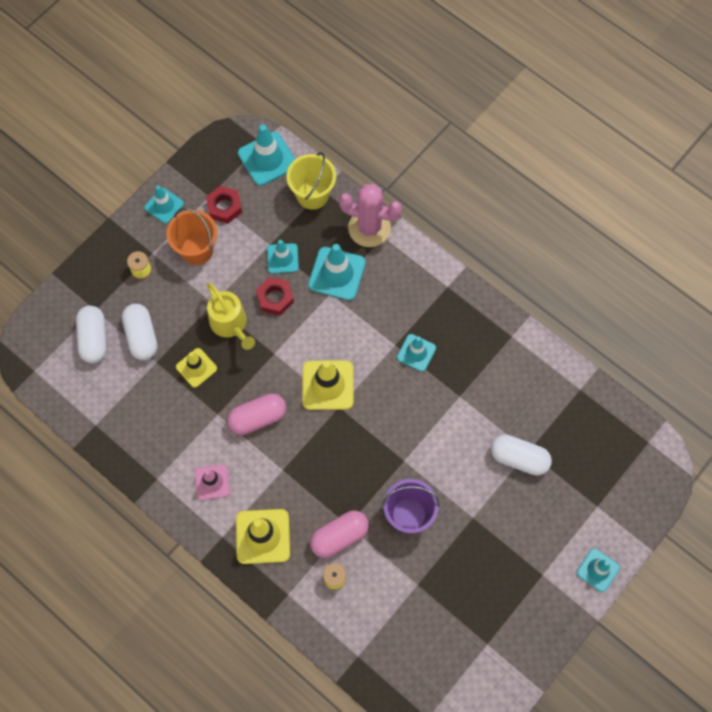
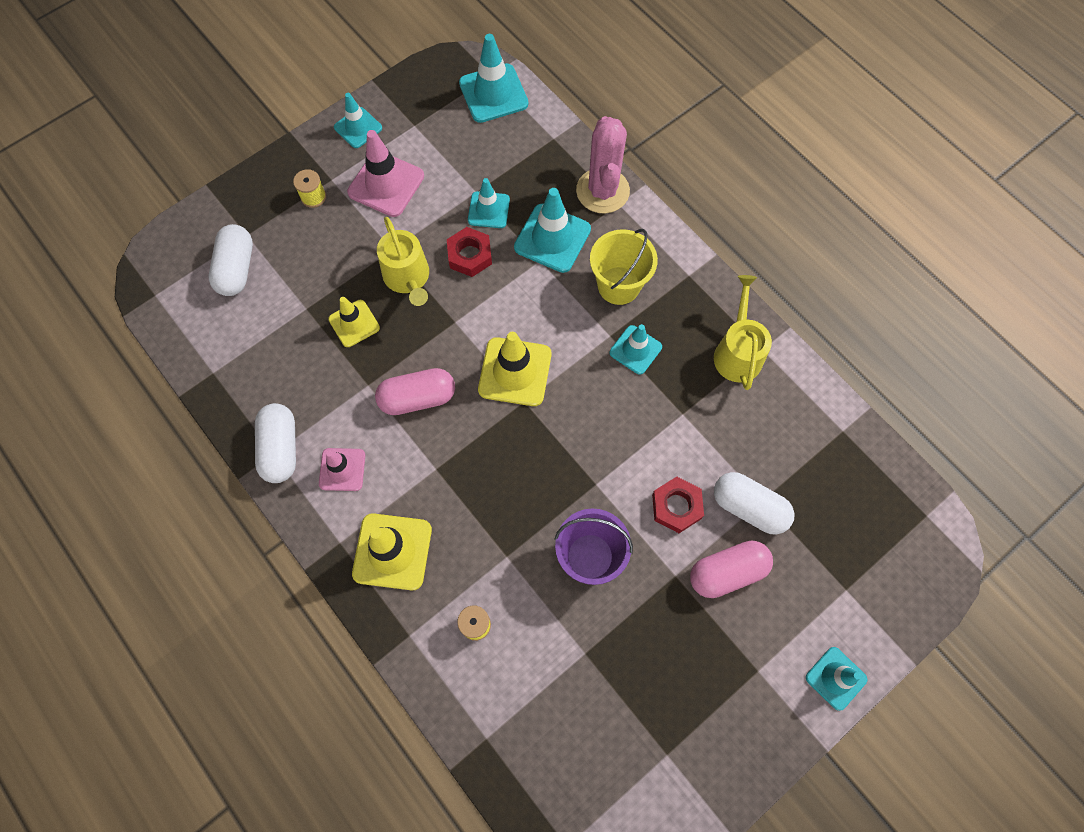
camera: 10 degrees right, 0 degrees up
(141, 336) = (295, 275): white capsule -> white capsule (280, 448)
(197, 250) = (386, 184): orange bucket -> pink traffic cone
(224, 207) = (430, 140): red nut -> red nut (676, 506)
(312, 195) = (540, 142): yellow bucket -> yellow bucket (618, 285)
(339, 536) = (492, 570): pink capsule -> pink capsule (727, 572)
(369, 228) = (602, 191): pink cactus -> pink cactus turned 60 degrees clockwise
(493, 342) = (737, 352): none -> yellow watering can

